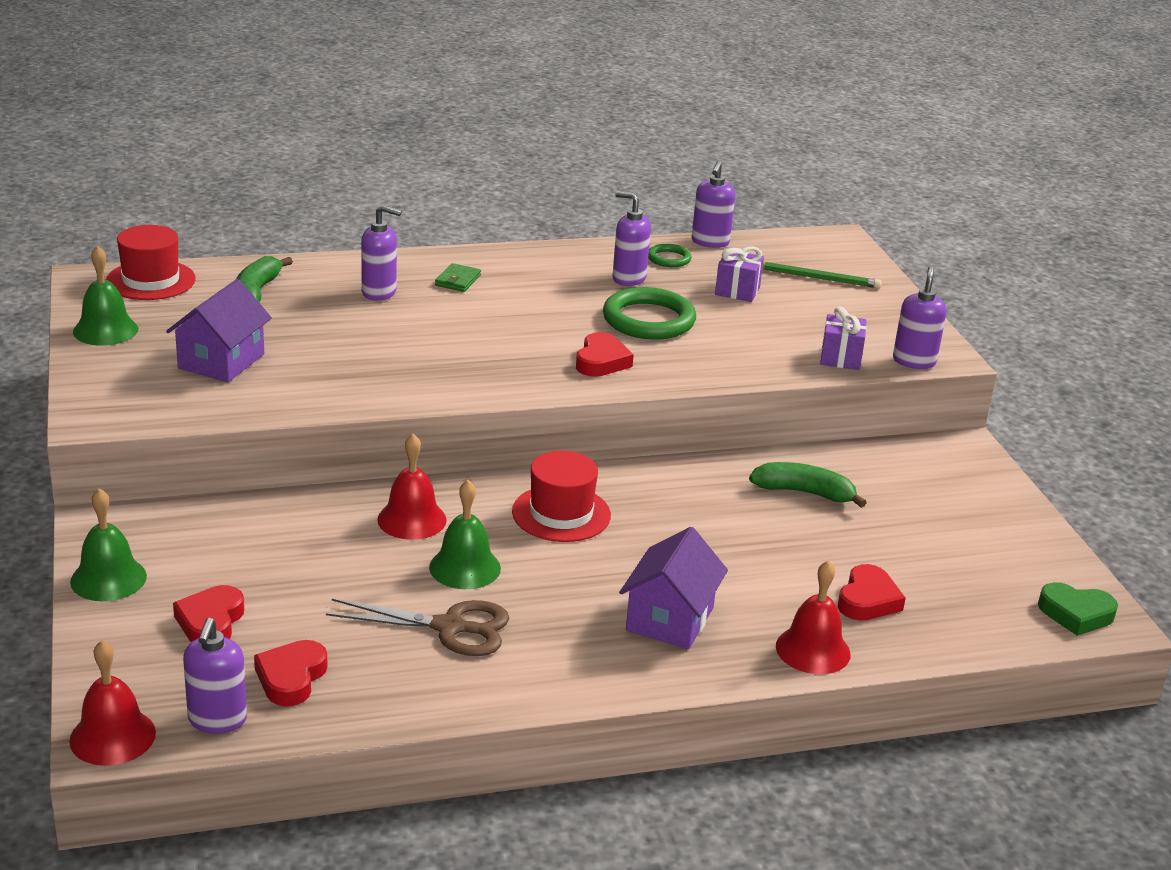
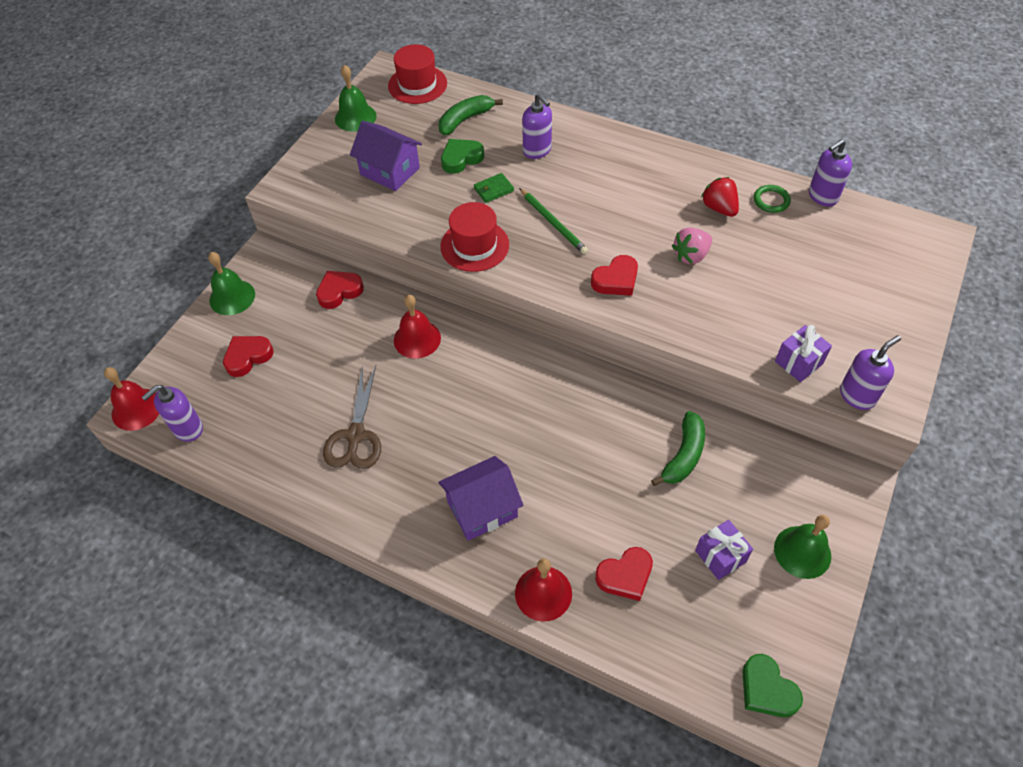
camera: 45 degrees right, 25 degrees up
(221, 361) = (390, 171): purple house -> purple house turned 60 degrees clockwise
(291, 678) = (246, 422): red heart -> red heart (339, 291)
(297, 325) = (461, 158): none -> green heart
(449, 627) = (355, 436): brown scissors -> brown scissors turned 45 degrees clockwise
(458, 280) = (598, 160): green wallet -> green wallet (493, 189)
(465, 567) = (408, 394): green bell -> green bell (802, 552)
(561, 513) = (505, 383): red hat -> red hat (474, 245)
(628, 278) = (719, 208): purple soap dispenser -> red strawberry
(648, 320) = (691, 256): green ring -> pink strawberry
(737, 291) = (790, 256): purple gift -> purple gift (720, 556)
(804, 493) = (683, 455): green banana -> green banana turned 60 degrees clockwise
(817, 278) = (871, 271): green pencil -> green pencil (553, 223)

